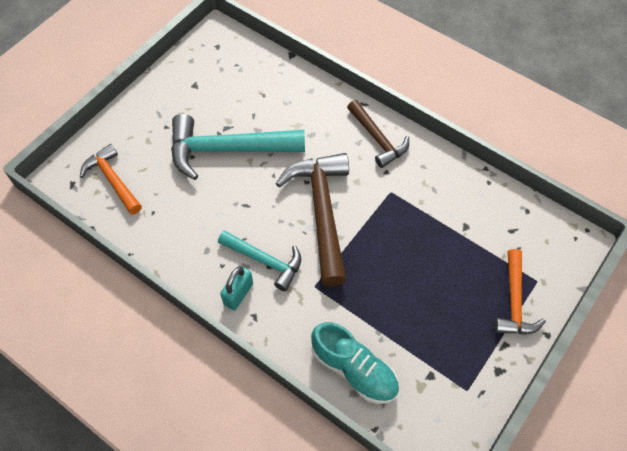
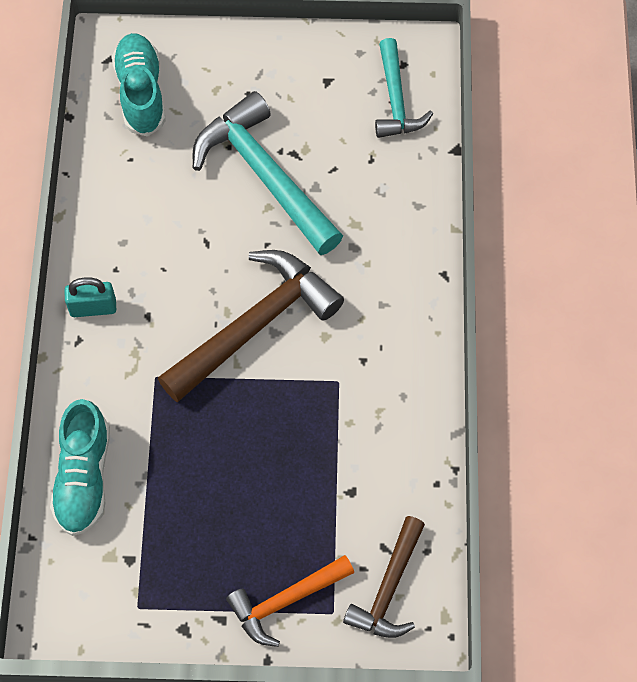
camera: 55 degrees right, 5 degrees up
(113, 180) = (141, 93): orange hammer -> turquoise shoe
(265, 261) = (150, 308): turquoise hammer -> turquoise hammer (396, 100)
(377, 139) = (403, 322): brown hammer -> brown hammer (388, 588)

